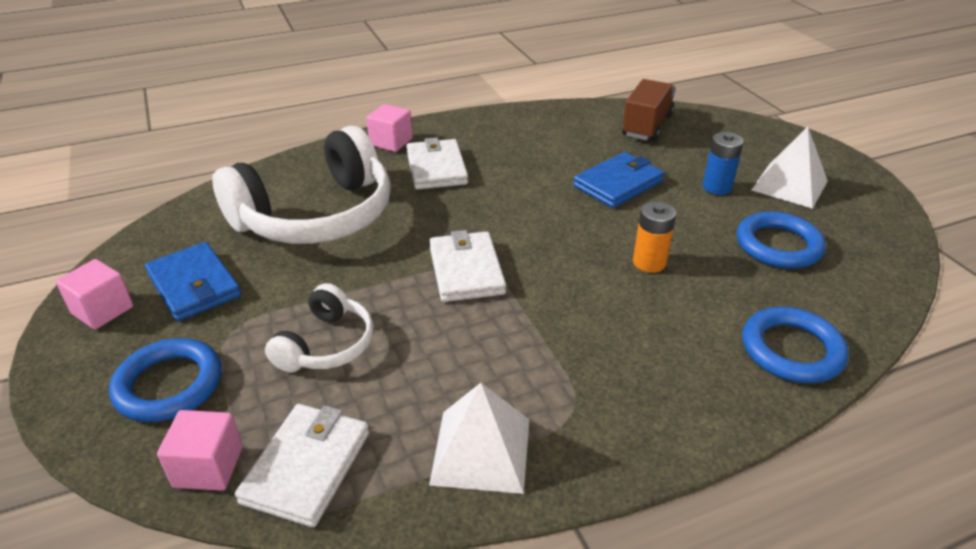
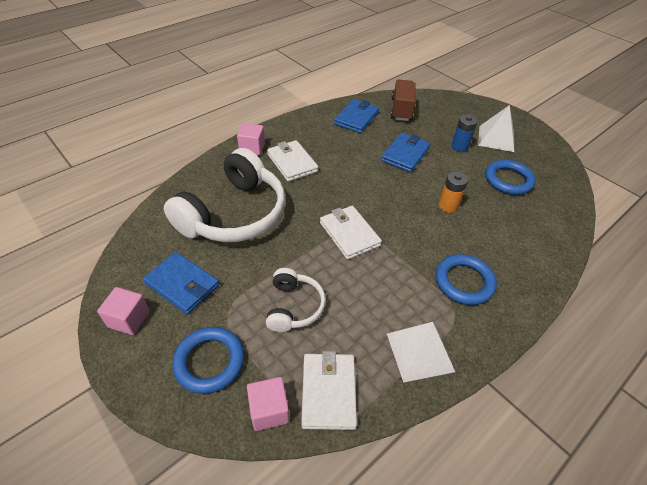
camera: 20 degrees left, 10 degrees up
(568, 127) = (356, 118): none -> blue wallet
(791, 350) = (544, 246): blue ring -> blue ring (464, 282)

